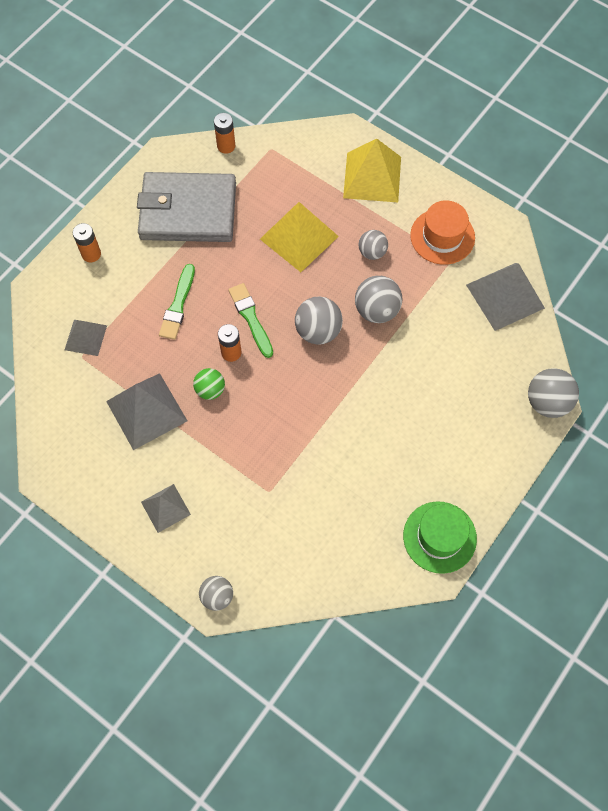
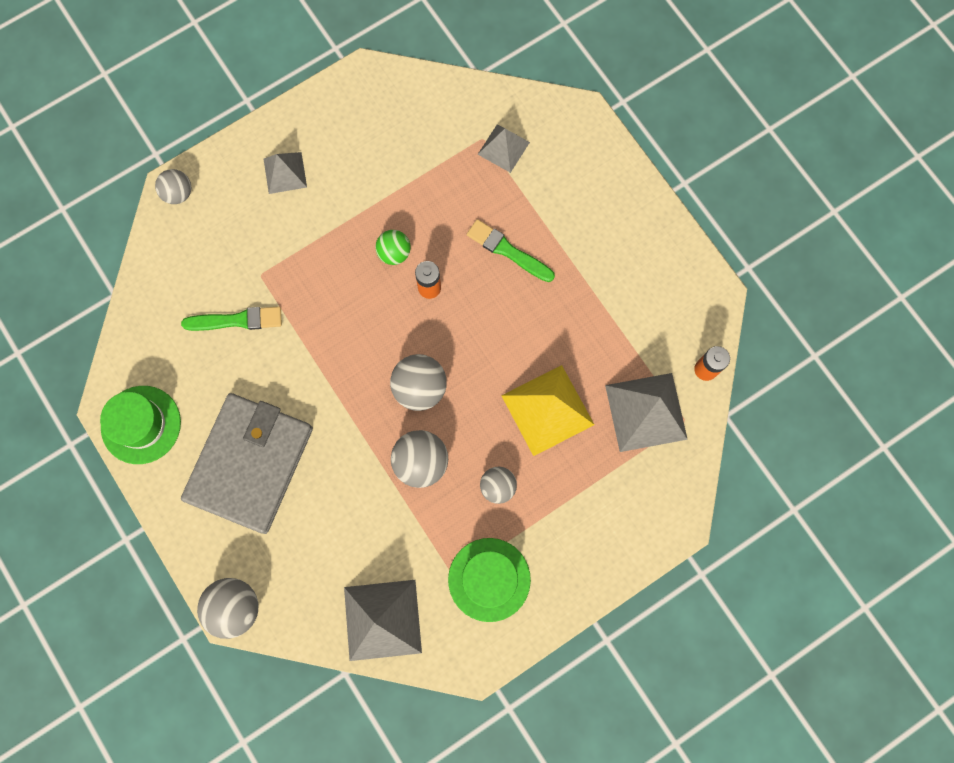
camera: 110 degrees right, 10 degrees up
(91, 254) = (605, 180): orange battery -> none
(146, 411) = (395, 184): grey pyramid -> grey pyramid (646, 412)
(188, 211) = (627, 298): grey wallet -> grey wallet (250, 464)
(251, 318) = (463, 321): green brush -> green brush (237, 320)
(372, 177) = (602, 528): yellow pyramid -> none
(442, 236) = (489, 579): orange hat -> green hat

